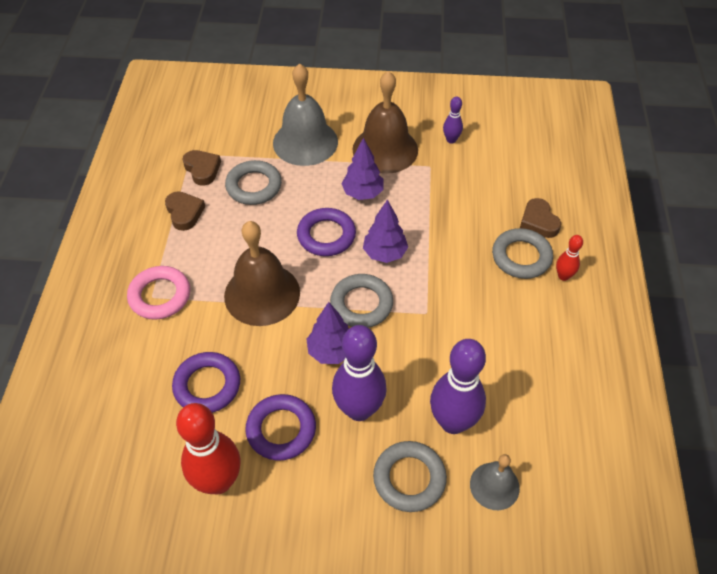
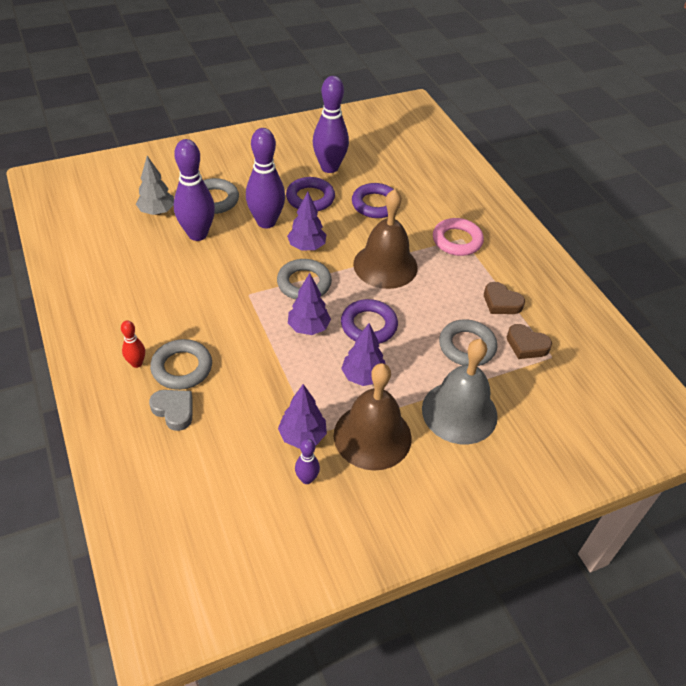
camera: 150 degrees right, 5 degrees down
(218, 481) = (329, 167): red bowling pin -> purple bowling pin
(440, 167) = (302, 436): none -> purple tree
(494, 486) = (157, 212): grey bell -> grey tree
(538, 221) = (174, 411): brown heart -> grey heart

